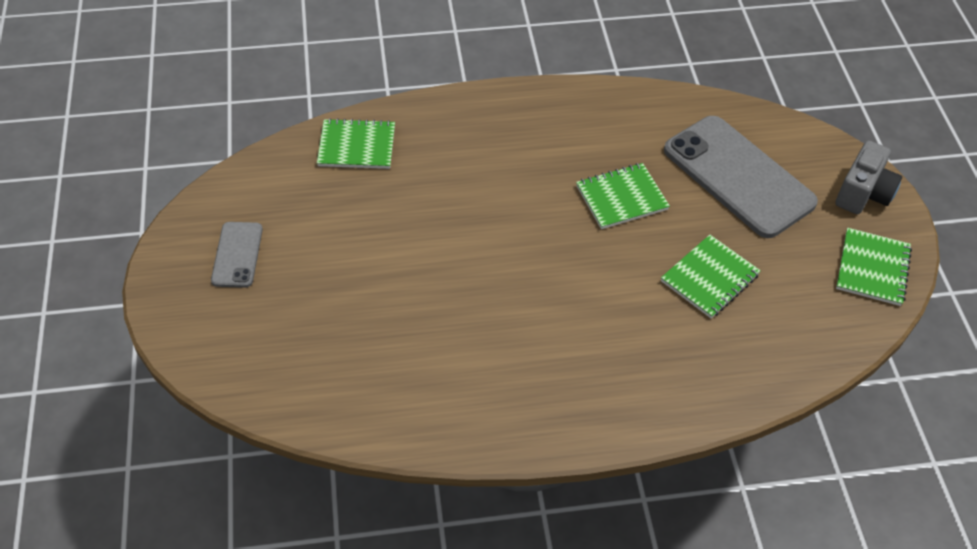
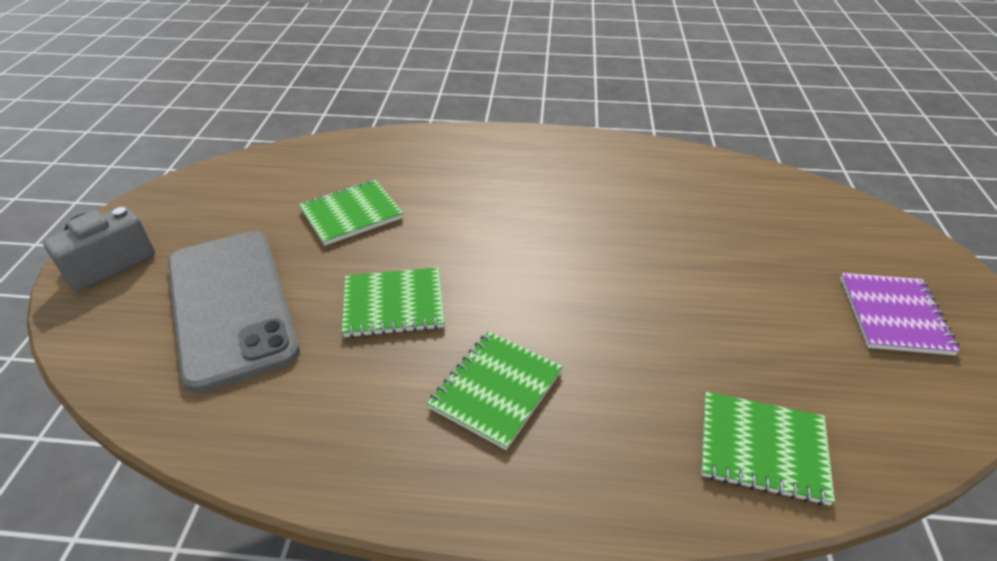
camera: 165 degrees left, 10 degrees down
(237, 255) = (894, 315): grey phone -> purple notebook
(872, 268) = (186, 198): green notebook -> green notebook (496, 390)

